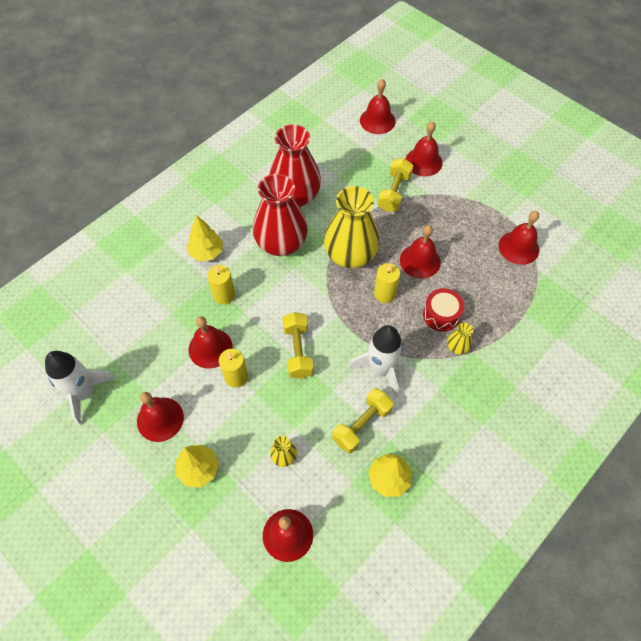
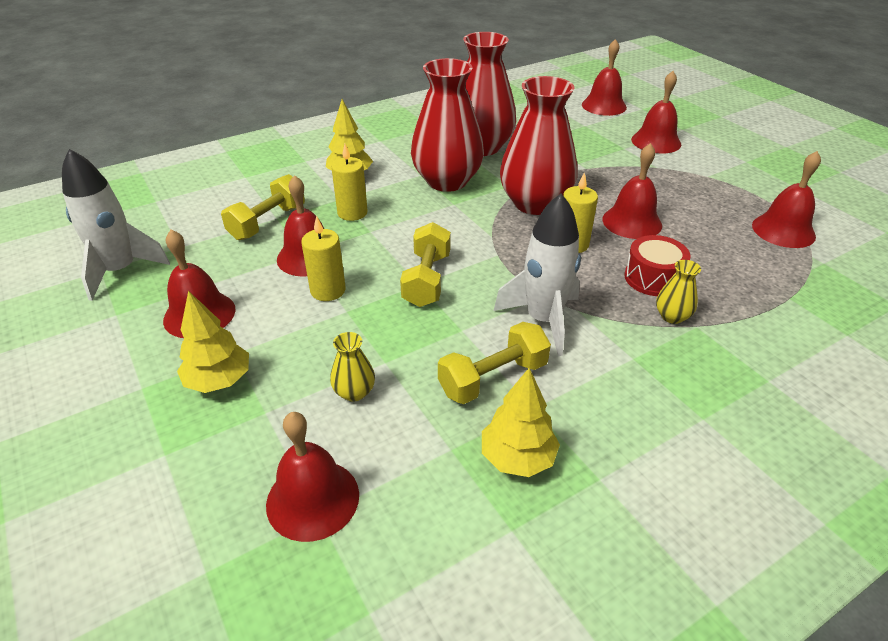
camera: 15 degrees right, 20 degrees down
(350, 255) = (535, 203): yellow vase -> red vase
(394, 192) = (610, 160): yellow dumbbell -> yellow dumbbell (267, 222)

